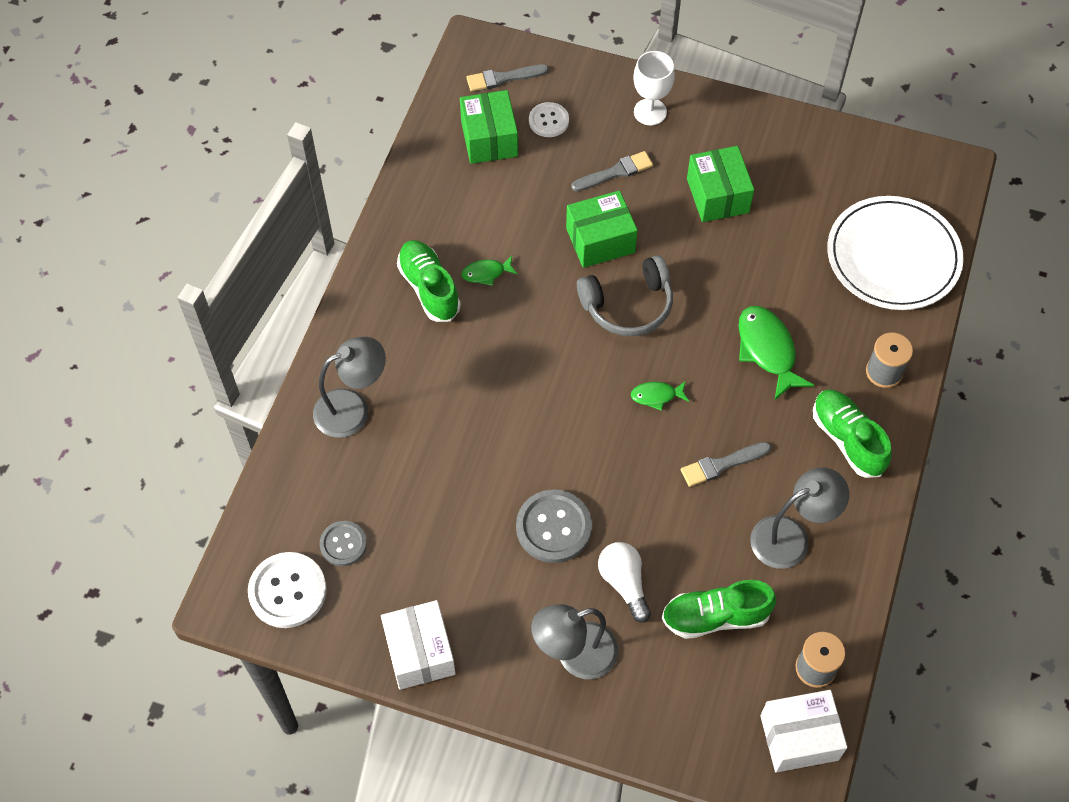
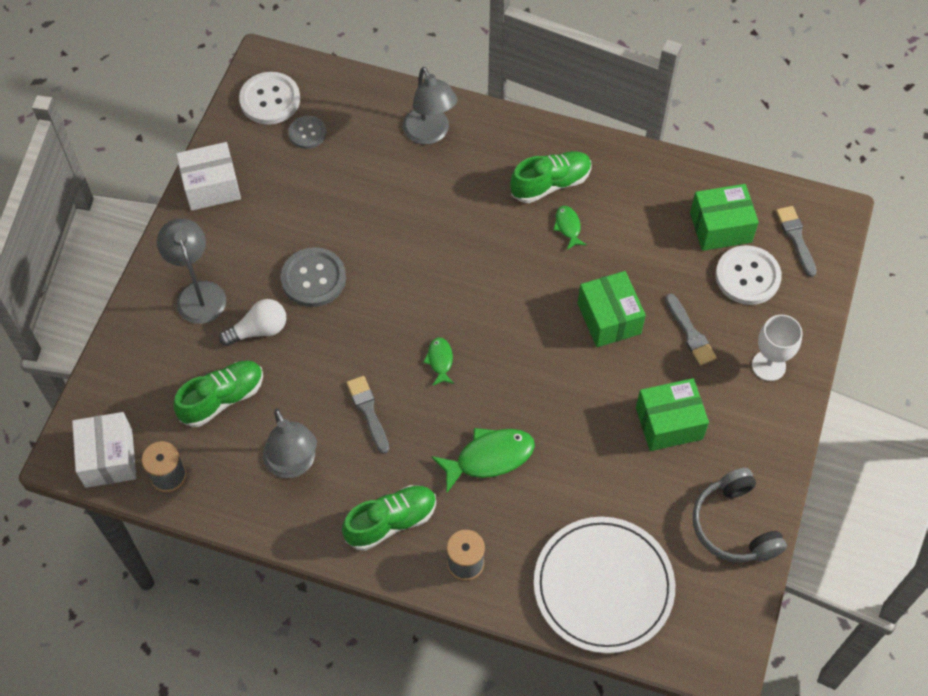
camera: 90 degrees right, 0 degrees up
(548, 121) = (747, 276): white button -> white button, size x1.63
(628, 305) = (537, 340): grey headphones -> grey headphones (734, 525)
(715, 617) = (222, 399): green shoe -> green shoe turned 60 degrees clockwise

